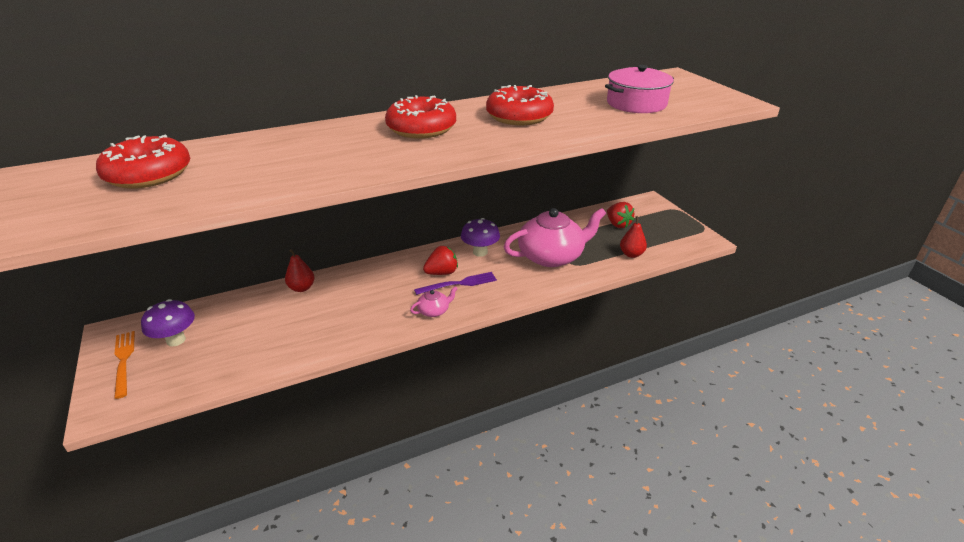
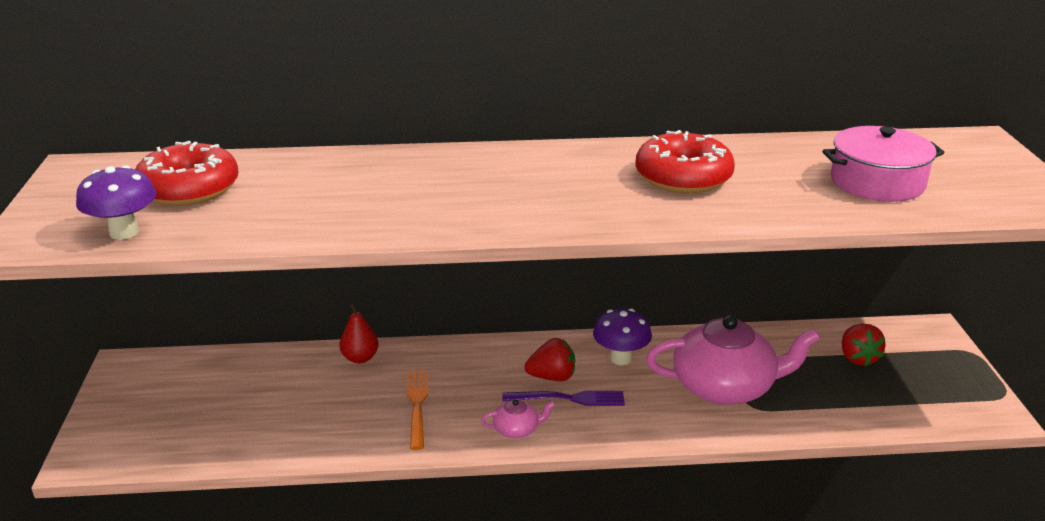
camera: 20 degrees right, 5 degrees down
(123, 360) = (125, 404): orange fork -> orange fork (417, 405)
(176, 340) = (189, 392): purple mushroom -> purple mushroom (124, 232)
(421, 129) = (537, 176): red donut -> none
(631, 254) = (854, 411): red pear -> none

